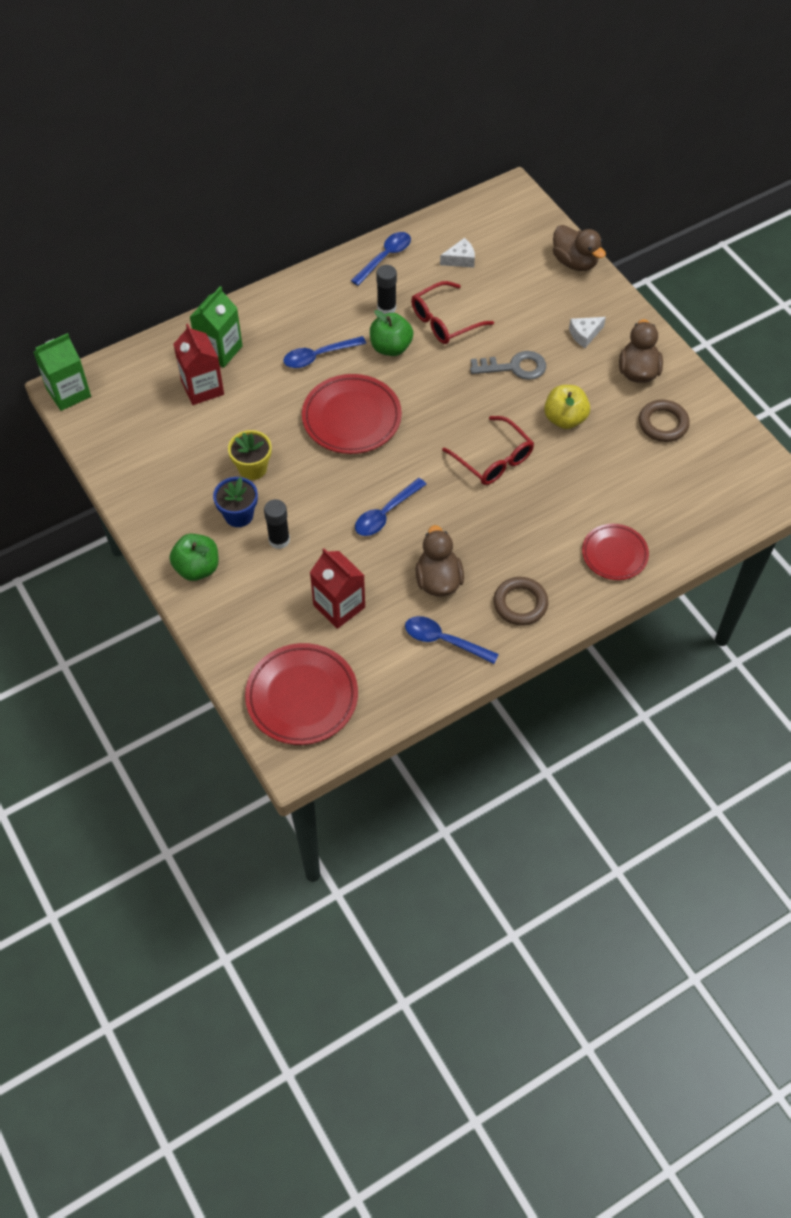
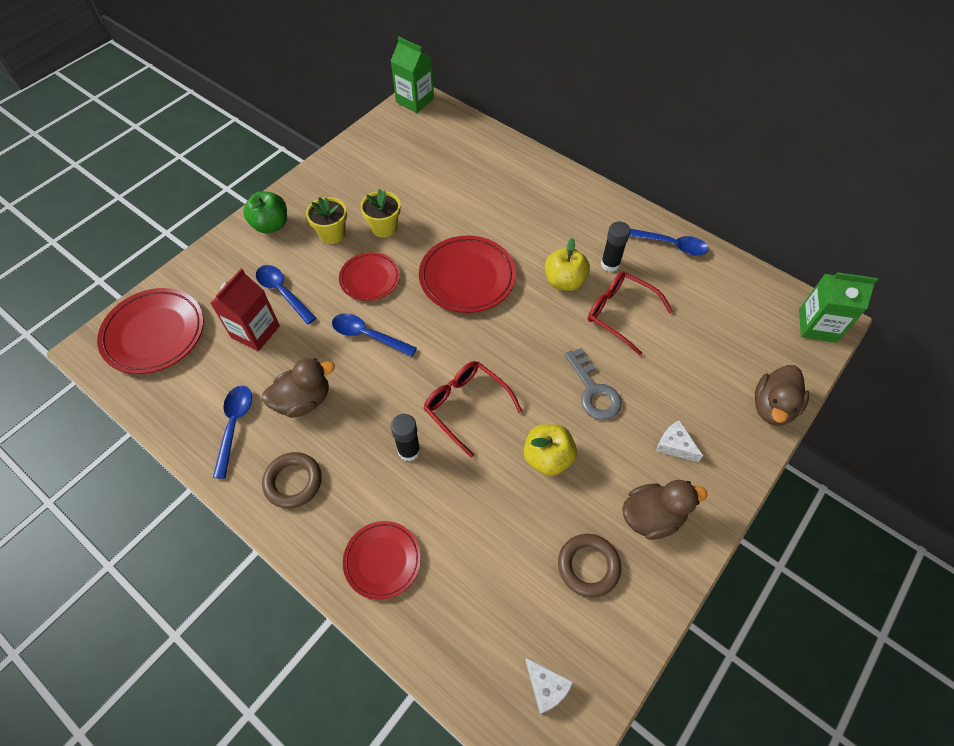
camera: 70 degrees right, 0 degrees up
(202, 388) = (455, 171): red carton -> none
(219, 350) = (499, 169): green carton -> green carton (817, 326)
(239, 515) = (332, 234): blue flower pot -> yellow flower pot
(279, 540) = (314, 268): black glue stick -> black glue stick (409, 450)
(316, 496) = (370, 279): none -> red plate
(319, 356) = (526, 233): blue spoon -> blue spoon (283, 292)
(391, 347) = (564, 281): green apple -> yellow apple
(460, 259) = (707, 303): white cheese -> white cheese (546, 687)
(493, 459) = (466, 406): red glasses -> red glasses turned 105 degrees clockwise

